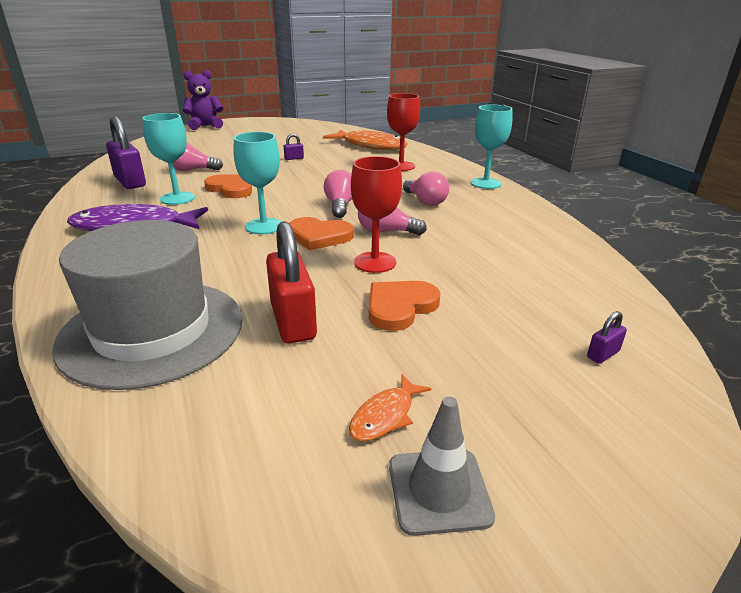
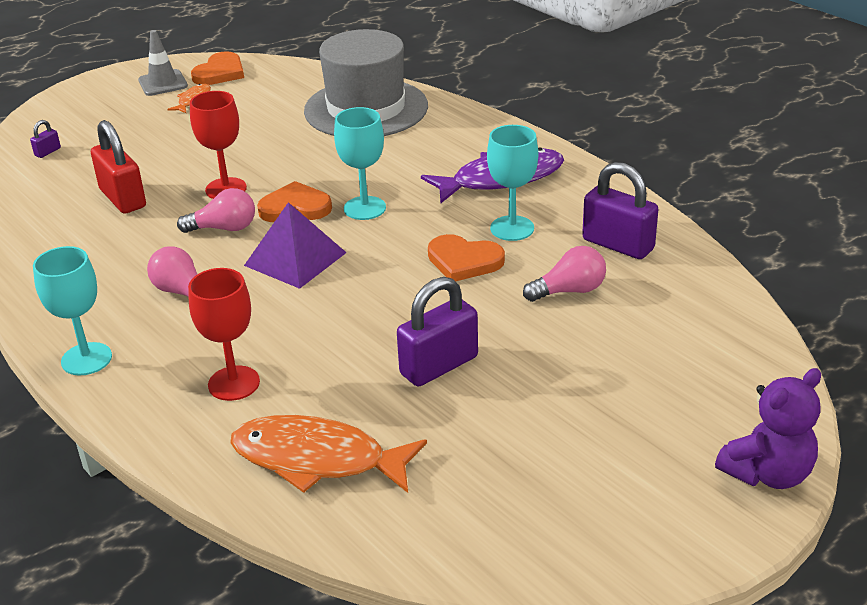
camera: 165 degrees right, 5 degrees up
(293, 321) = (272, 131): red padlock -> red padlock (123, 198)
(294, 158) = (439, 366): purple padlock -> purple padlock, size x2.27
(340, 206) = (295, 259): pink light bulb -> purple pyramid
(400, 307) = (194, 155): orange heart -> orange heart (220, 72)

